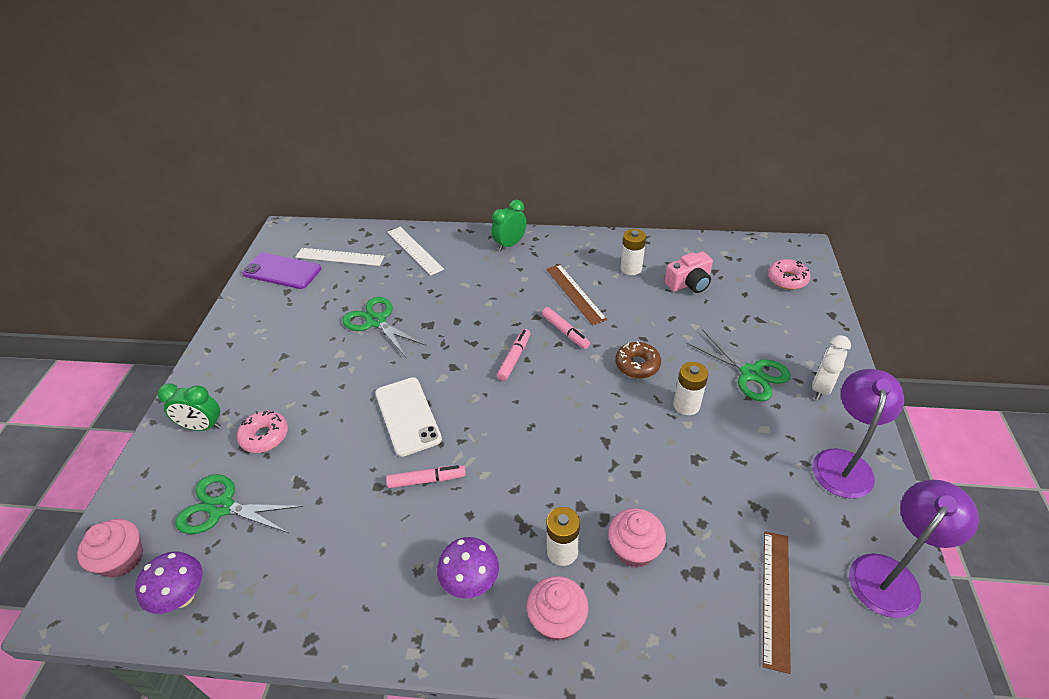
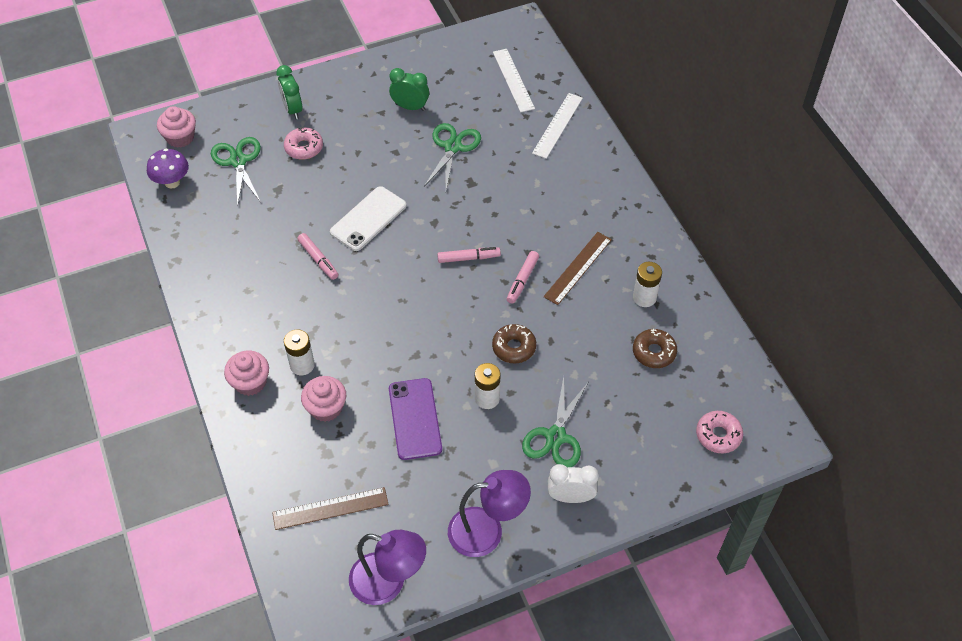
camera: 60 degrees right, 10 degrees up
(282, 271) = (470, 54): purple phone -> purple phone (415, 419)
(470, 582) = (253, 323): purple mushroom -> none
(510, 244) = (615, 189): green clock -> green clock (410, 107)
(689, 283) = (654, 352): pink camera -> brown donut

